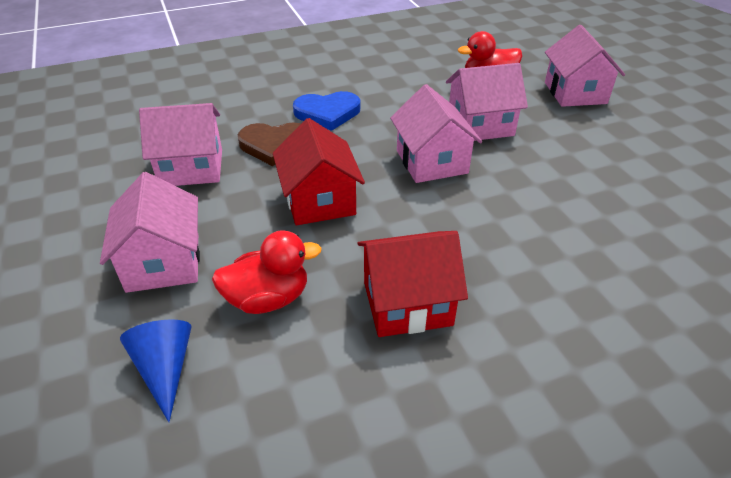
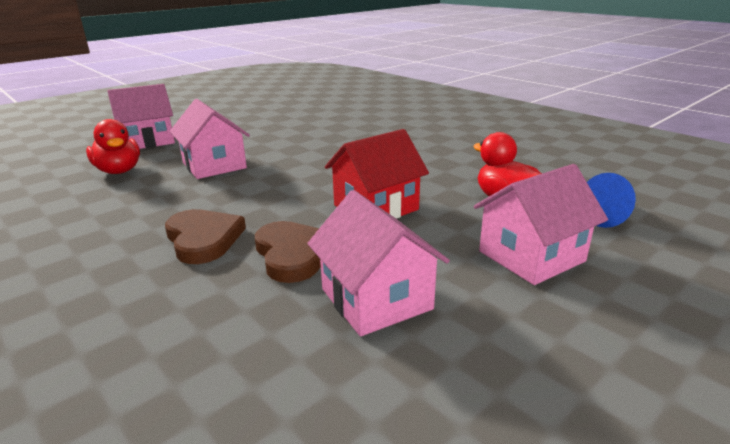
camera: 110 degrees left, 15 degrees down
(327, 113) = (203, 239): blue heart -> brown heart
(407, 303) = (454, 161): red house -> none
(431, 162) = (285, 175): pink house -> none

